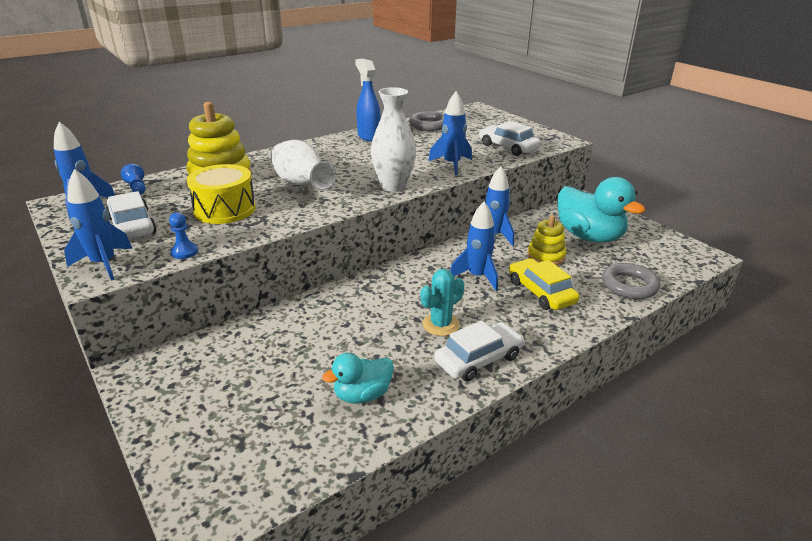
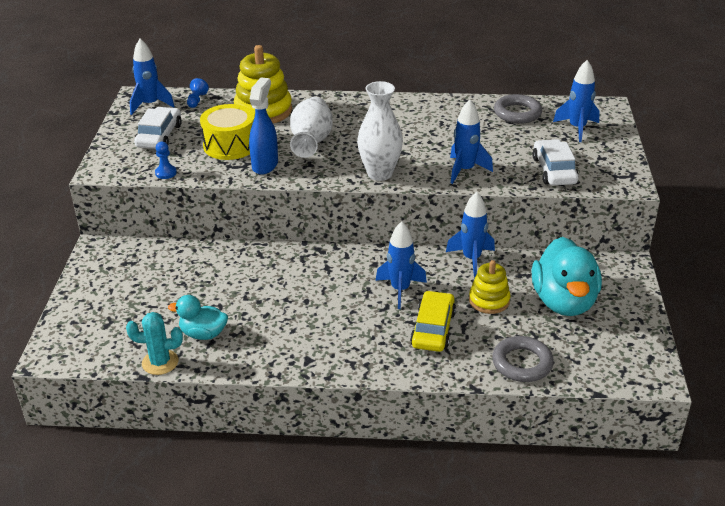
camera: 40 degrees right, 5 degrees up
(104, 264) = (113, 162): blue rocket -> blue rocket (577, 128)
(368, 136) = (438, 107): blue spray bottle -> blue spray bottle (265, 165)
(441, 324) = (317, 314): turquoise cactus -> turquoise cactus (160, 362)
(478, 359) = (307, 353): white car -> none

